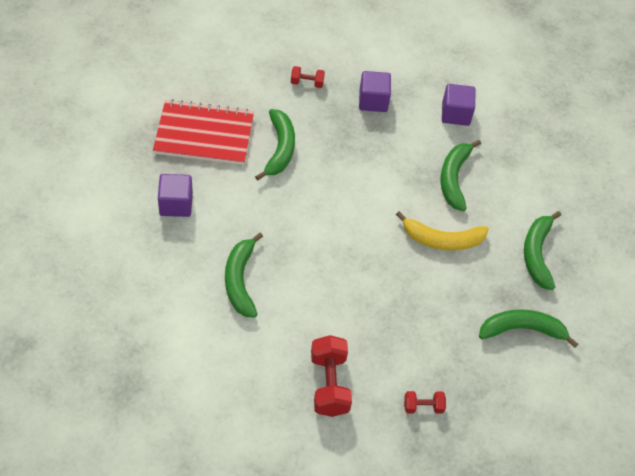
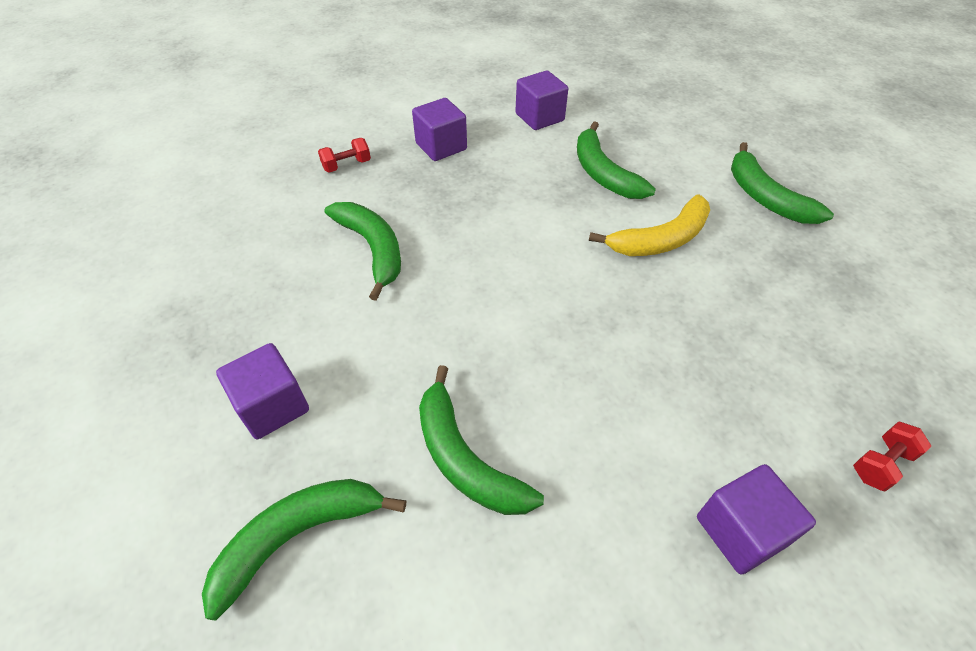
camera: 30 degrees left, 5 degrees down
(204, 134) = (250, 287): red notebook -> none
(329, 384) = (740, 530): red dumbbell -> purple cube
(522, 329) = (851, 282): green banana -> green banana (298, 536)

